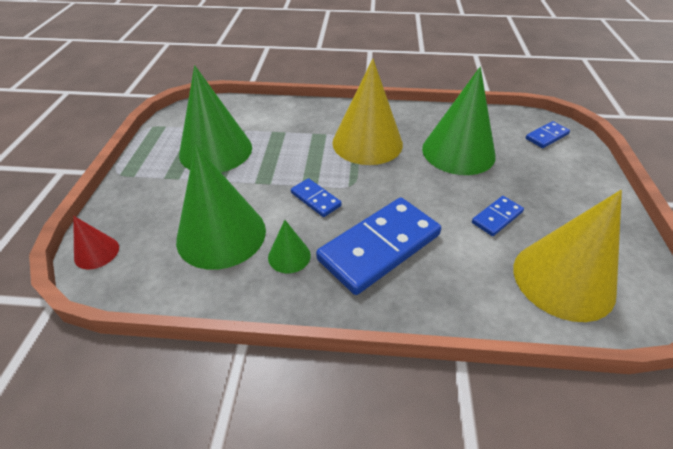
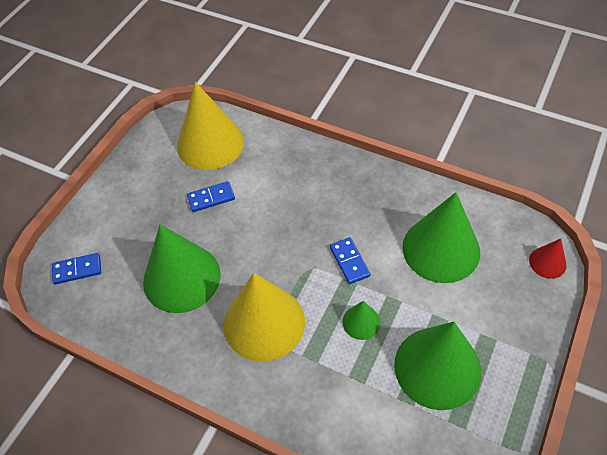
camera: 155 degrees left, 10 degrees up
(289, 256) = (389, 213): green cone -> green cone (361, 322)
(379, 247) = (318, 201): blue domino -> none

